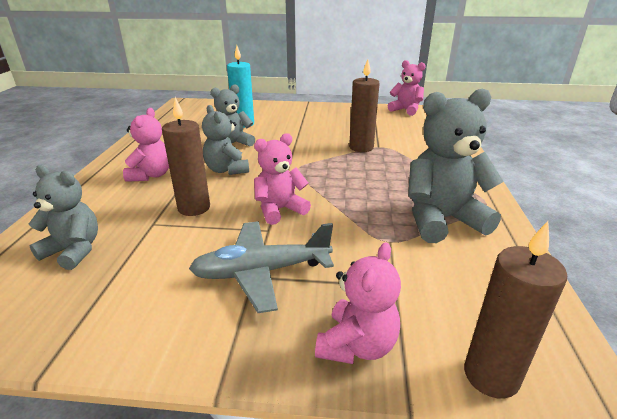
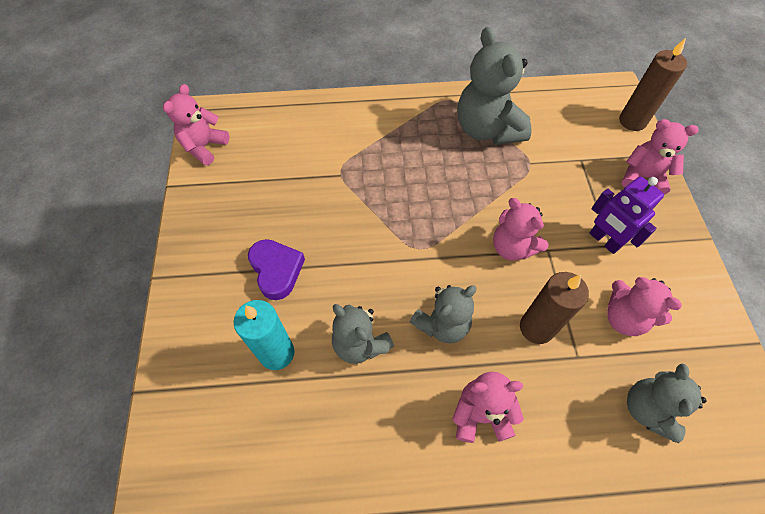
camera: 100 degrees left, 30 degrees up
(164, 261) = (624, 318): none -> pink teddy bear
(261, 272) = (604, 241): grey plane -> purple robot
(299, 125) = (276, 270): none -> purple heart
(361, 147) = (347, 191): brown candle -> none

